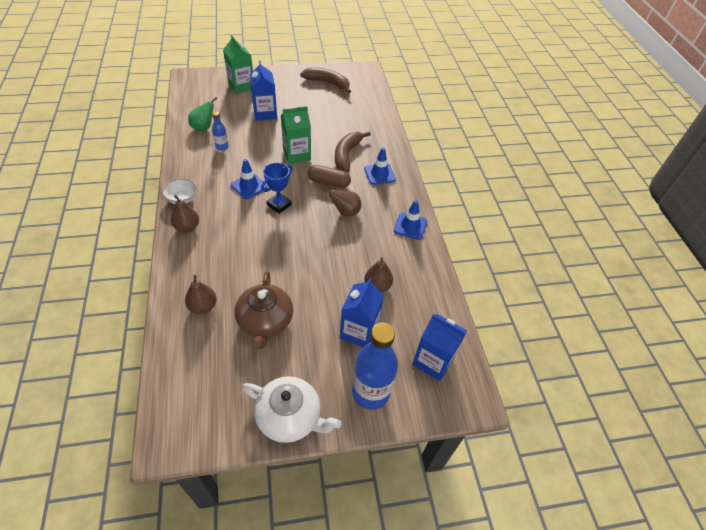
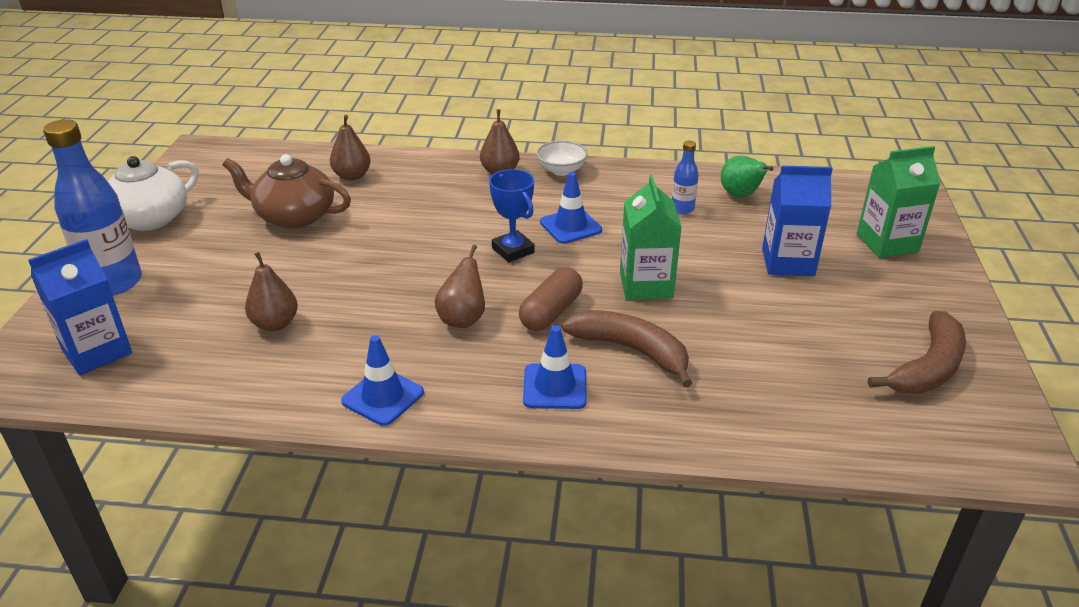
camera: 110 degrees right, 15 degrees down
(359, 331) = (211, 290): blue carton -> none

